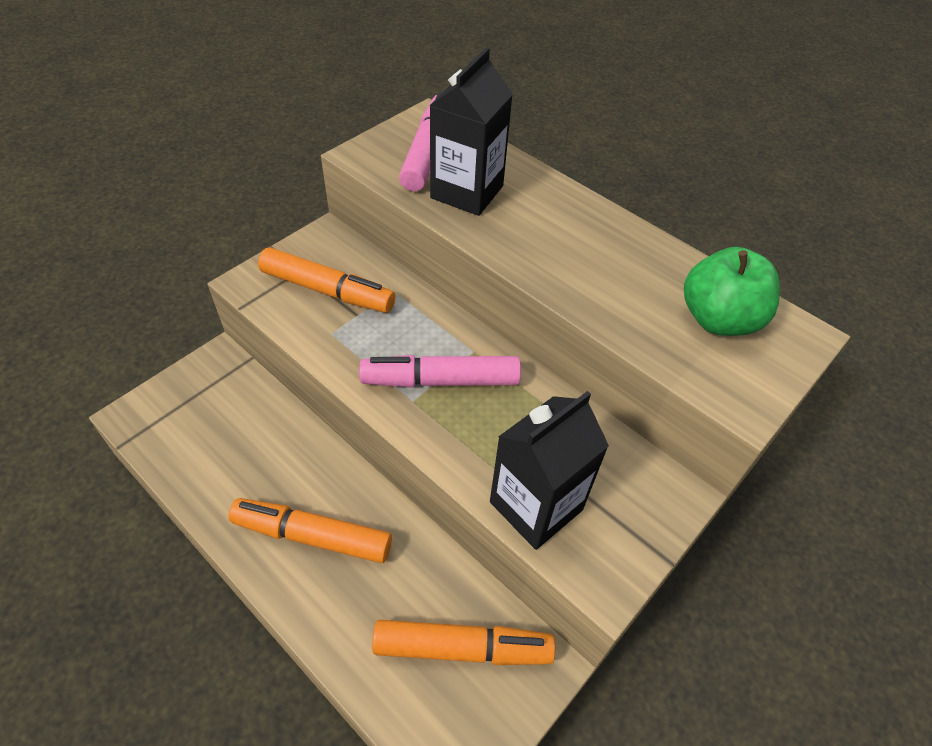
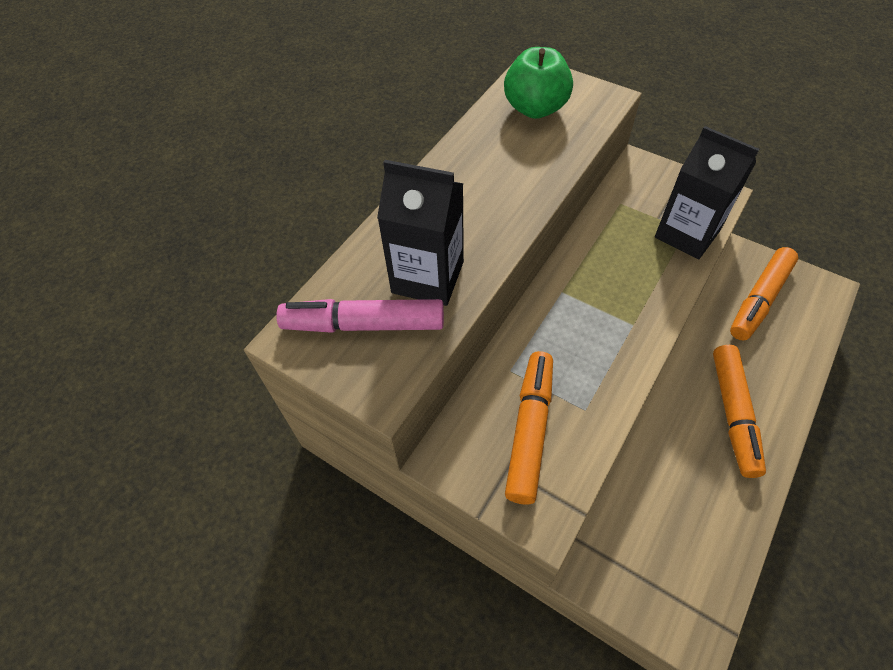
camera: 95 degrees left, 5 degrees up
(441, 381) = (604, 309): pink marker -> none
(462, 648) = (759, 299): orange marker -> orange marker turned 135 degrees counterclockwise

